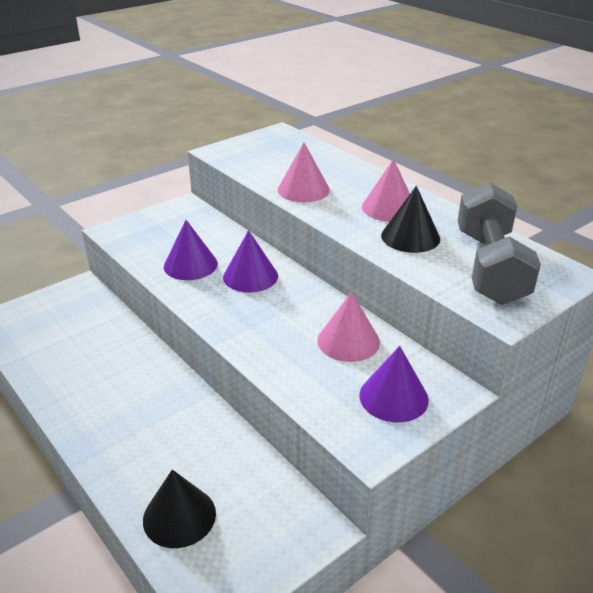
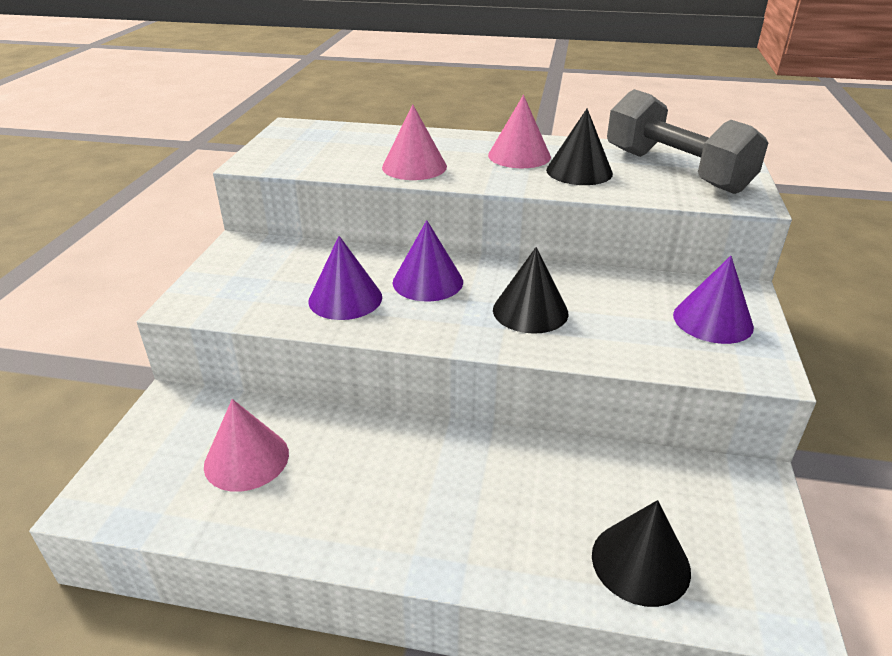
camera: 40 degrees left, 0 degrees up
(281, 325) = (530, 311): none -> black cone
(348, 341) = (606, 295): pink cone -> pink cone (246, 459)

